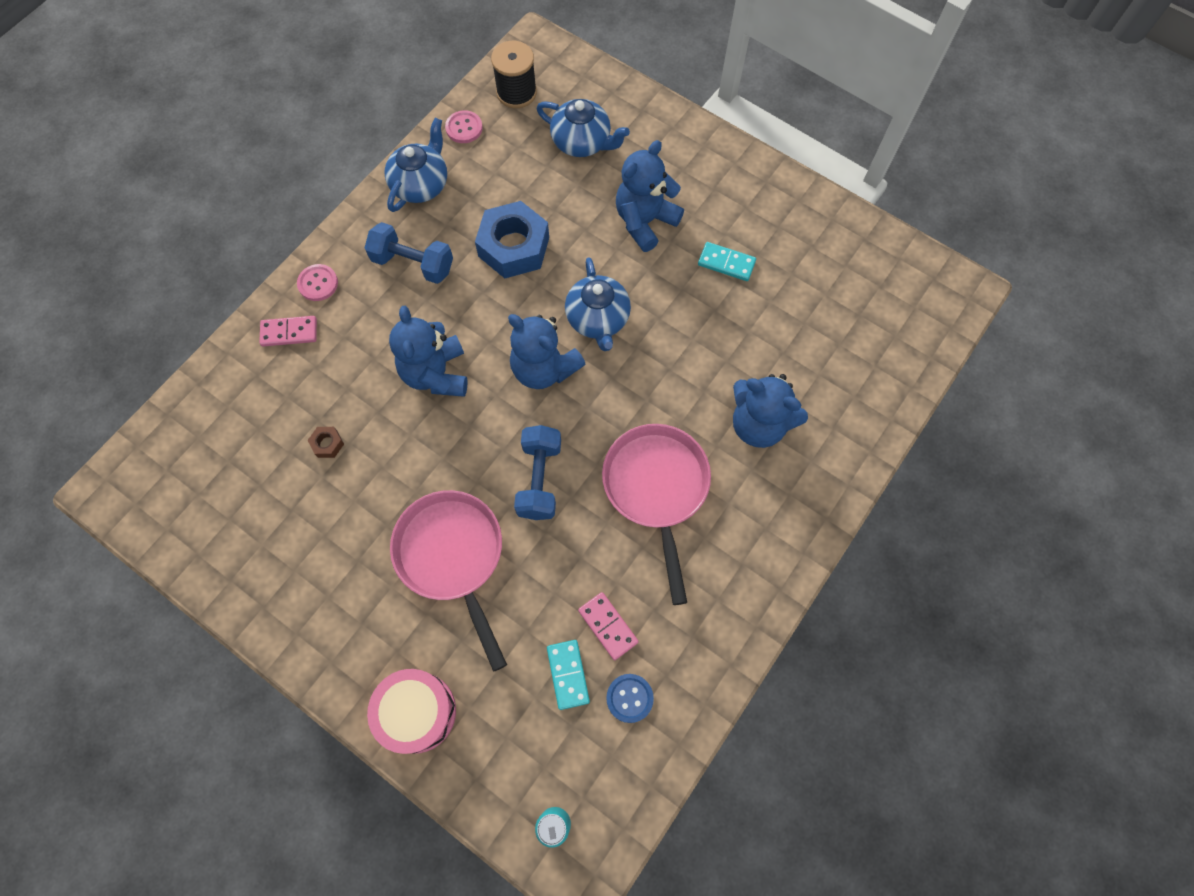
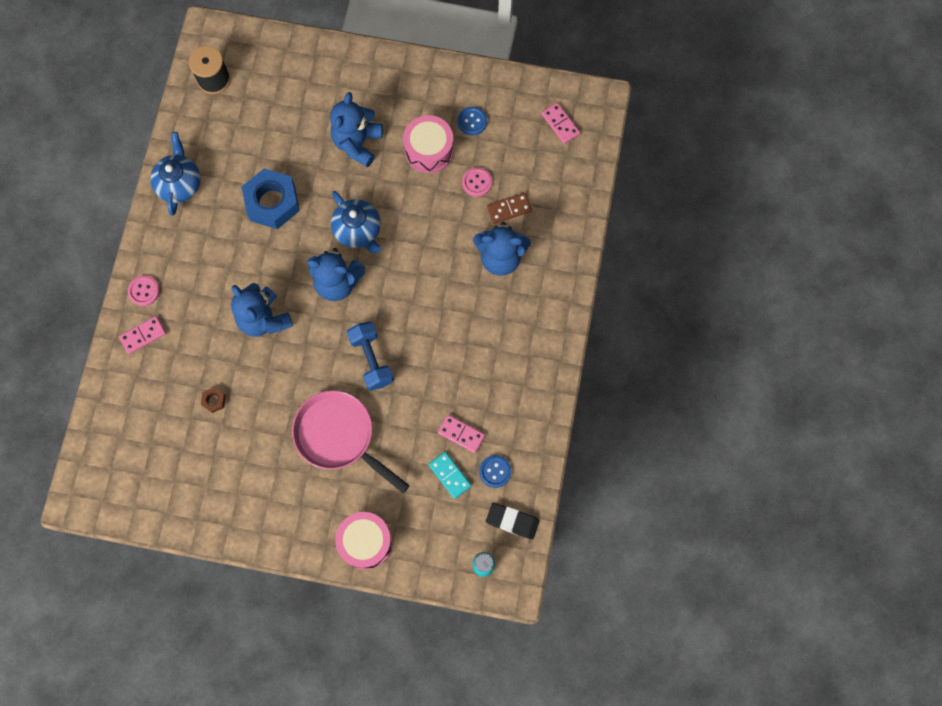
camera: 25 degrees left, 5 degrees up
(413, 264) = (205, 246): blue dumbbell -> none
(464, 128) = (188, 125): pink button -> pink button (477, 182)
(582, 142) = (282, 100): blue teapot -> none
(622, 779) = (512, 521): none -> black eraser
(657, 489) = (452, 331): pink pan -> none
(726, 263) = (429, 150): turquoise domino -> pink drum
(793, 251) = (472, 121): none -> blue button
(795, 370) = (509, 209): none -> brown domino
(902, 297) = (560, 124): none -> pink domino

